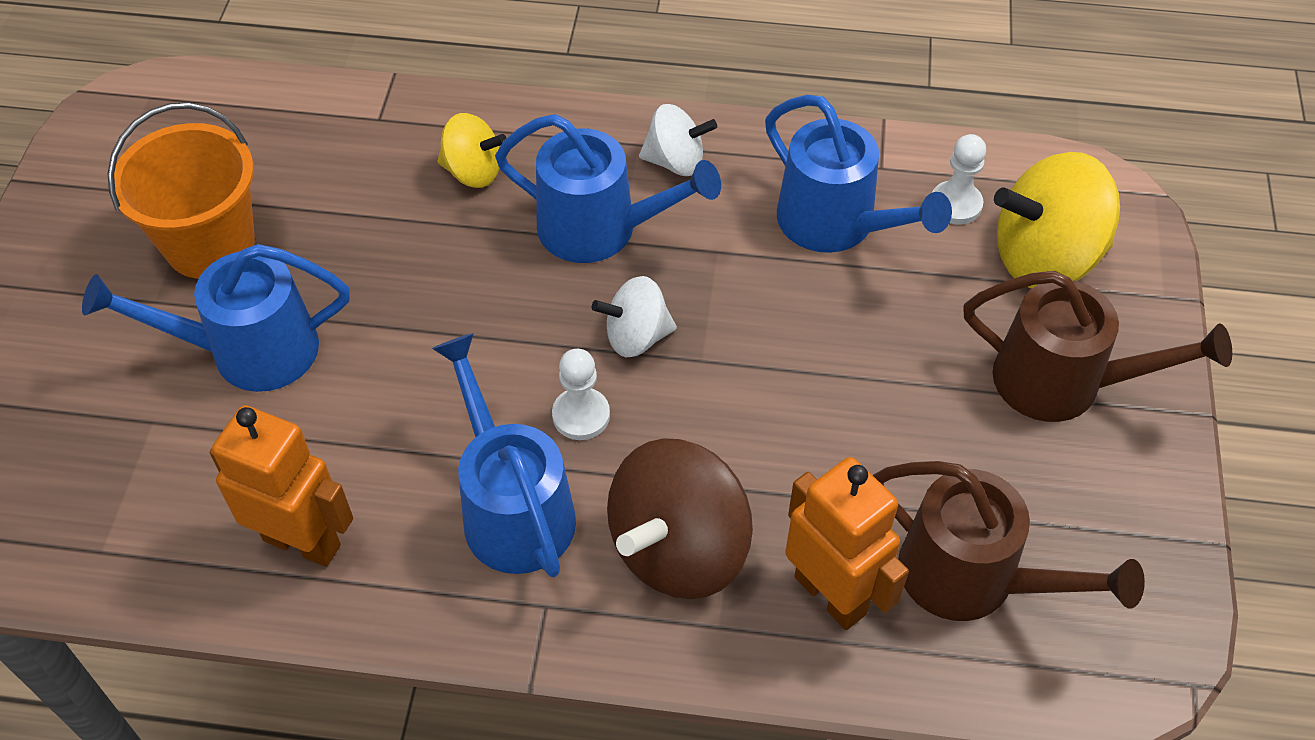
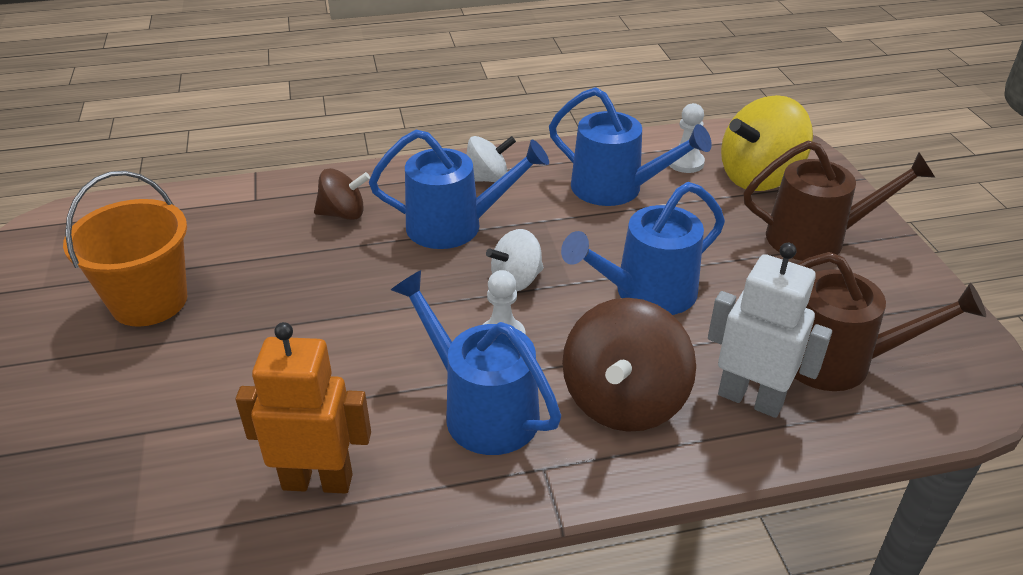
camera: 20 degrees left, 15 degrees down
(248, 351) = (211, 362): blue watering can -> blue watering can (645, 293)
(473, 172) = (343, 214): yellow spinning top -> brown spinning top
(830, 595) = (750, 399): orange robot -> white robot

